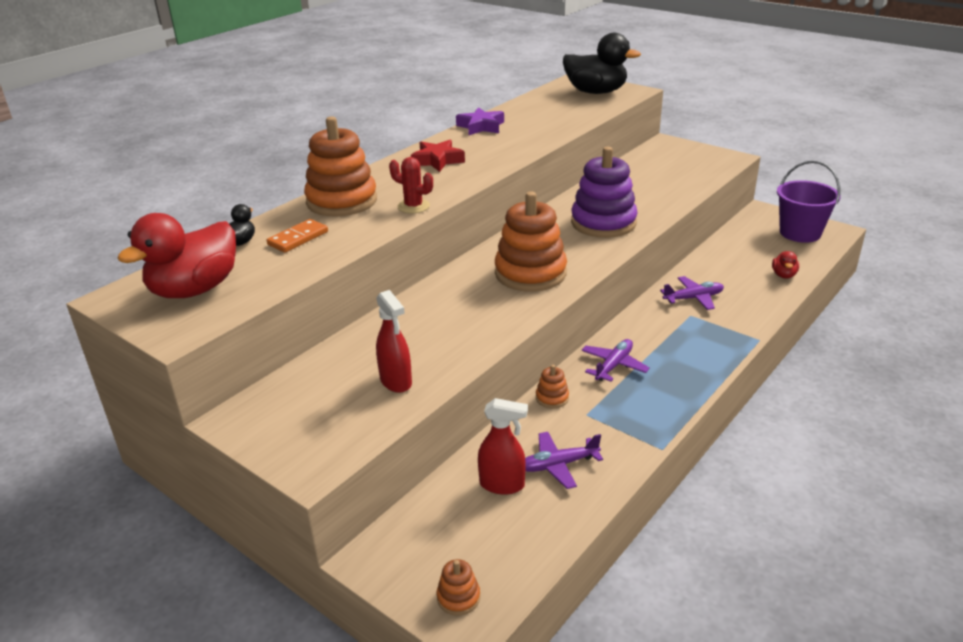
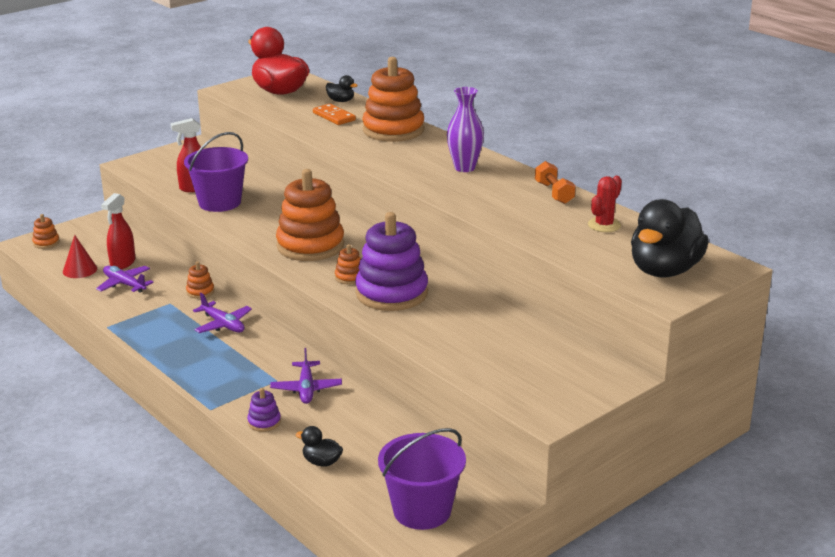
camera: 100 degrees right, 5 degrees down
(413, 206) = (365, 154): red cactus -> red cactus (604, 225)
(437, 160) = (464, 168): red star -> purple vase
(437, 351) = (220, 202): none -> purple bucket
(481, 127) = (554, 193): purple star -> orange dumbbell
(534, 523) = (80, 270): none -> red cone
(558, 465) = (124, 284): purple plane -> purple plane turned 45 degrees counterclockwise
(585, 244) = (349, 277): none -> orange stacking toy
(756, 309) = (264, 422): none -> purple stacking toy
(783, 275) = (321, 462): red duck -> black duck

